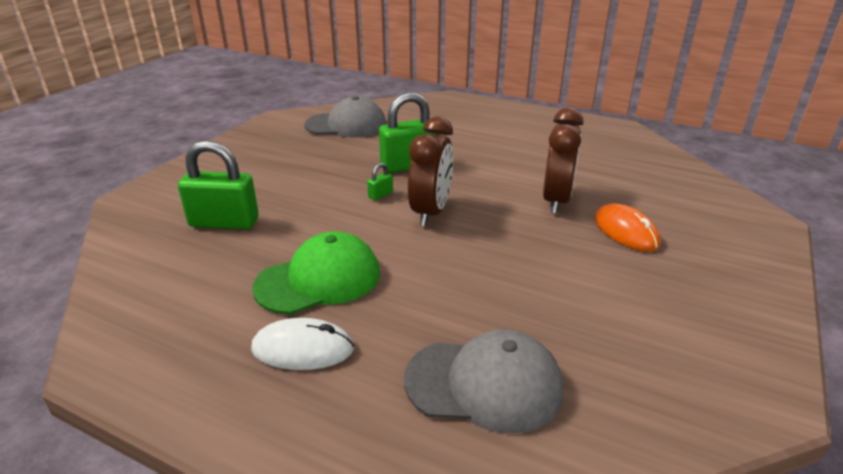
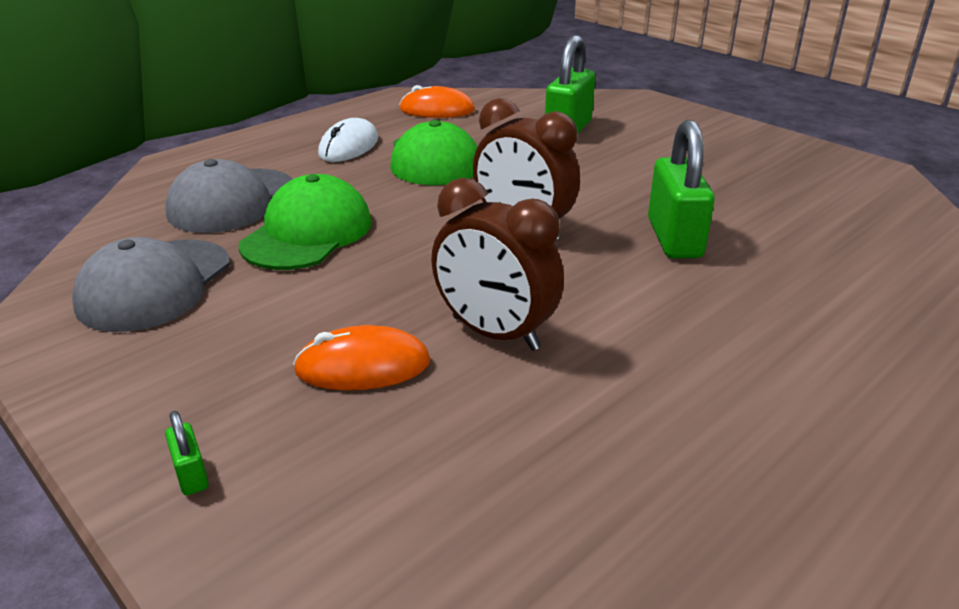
camera: 110 degrees right, 0 degrees up
(165, 314) = (437, 110): none -> orange mouse
(346, 125) = (848, 213): grey cap -> grey cap (155, 285)
(380, 195) = (587, 206): green padlock -> green padlock (191, 475)
(507, 306) = (307, 233): none -> green cap

